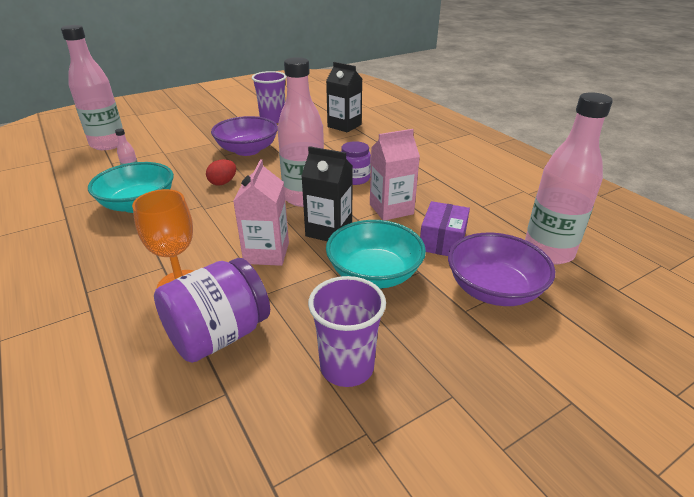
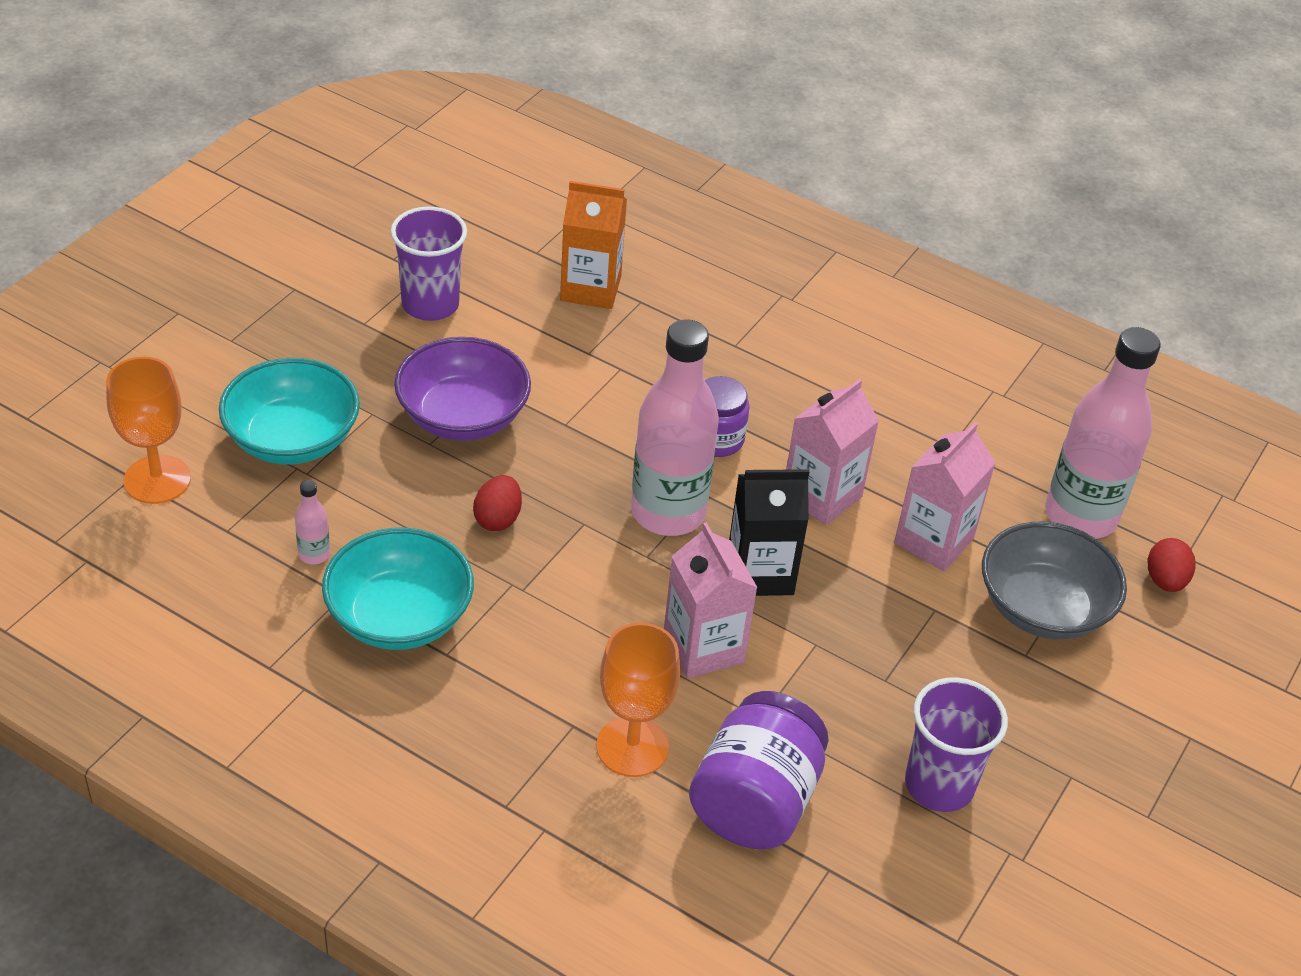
camera: 30 degrees left, 10 degrees up
(108, 144) = (157, 479): pink bottle -> orange goblet
(344, 126) = (590, 288): black carton -> orange carton
(374, 274) = (879, 634): turquoise bowl -> turquoise bowl (292, 439)
(442, 241) = (933, 541): purple box -> pink carton
(493, 289) = (1043, 608): purple bowl -> grey bowl
(595, 298) = (1165, 580): none -> red egg

